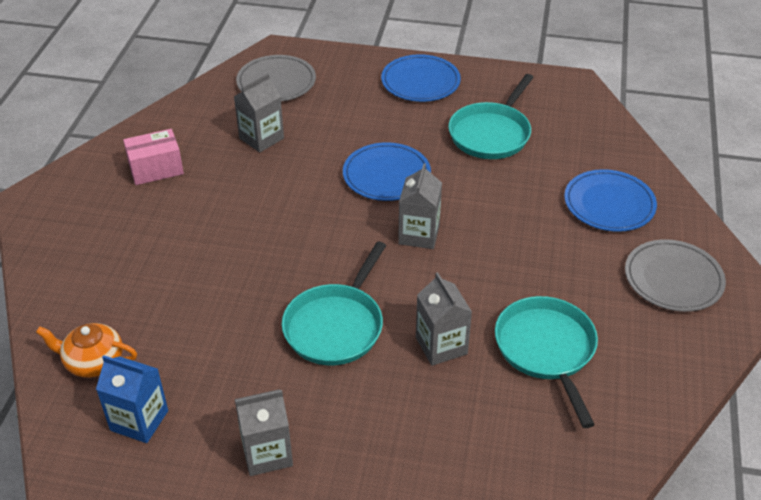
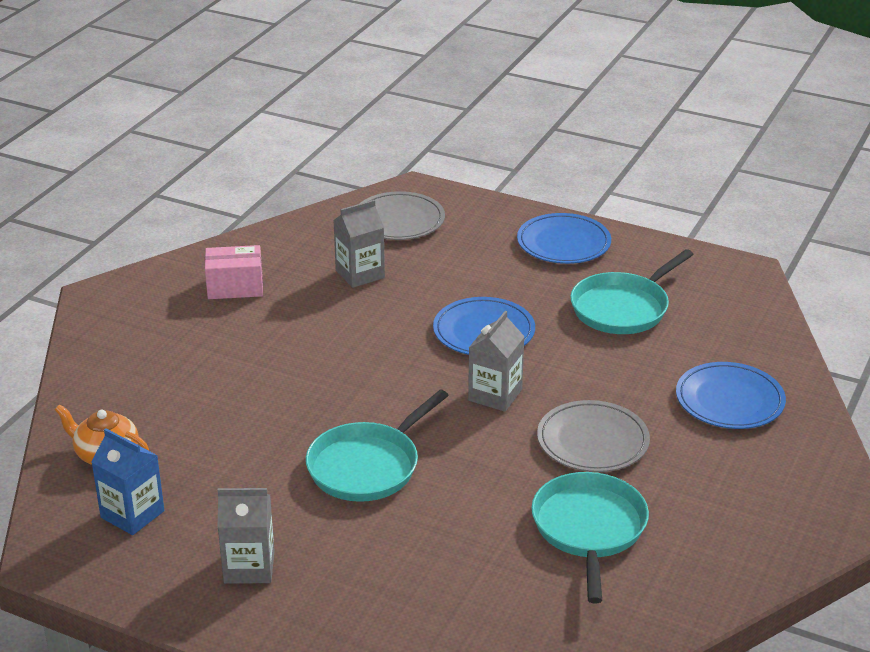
camera: 15 degrees right, 10 degrees down
(441, 345) = (473, 504): grey carton -> none
(673, 279) = (770, 487): grey plate -> grey plate (592, 441)

